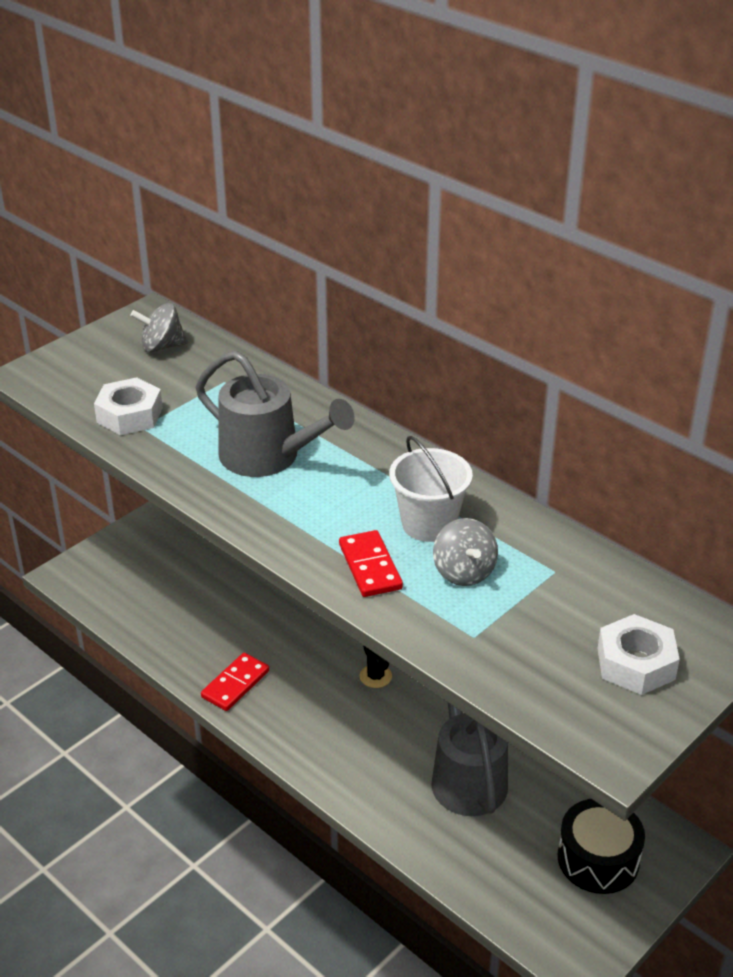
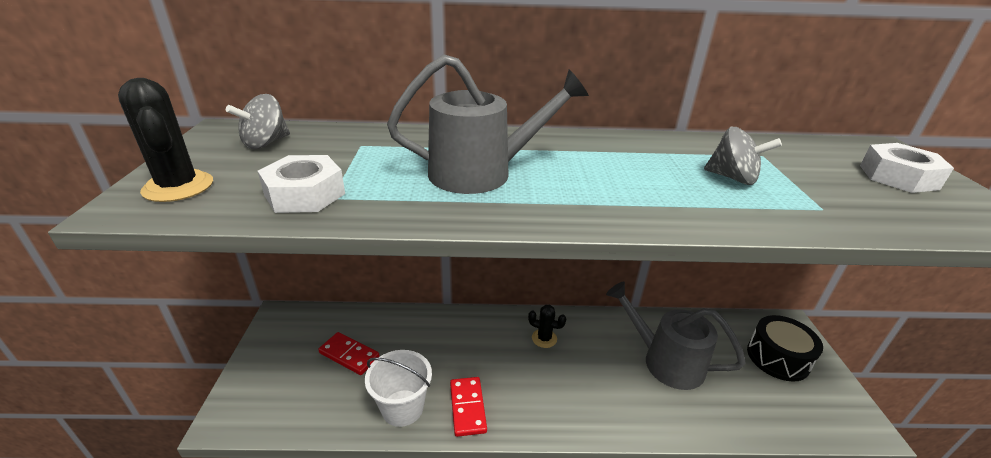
camera: 45 degrees left, 5 degrees down
(68, 369) = (178, 187): none -> black cactus
(370, 567) = (685, 203): red domino -> red domino (349, 355)
(429, 524) = (657, 163): white bucket -> white bucket (402, 408)

